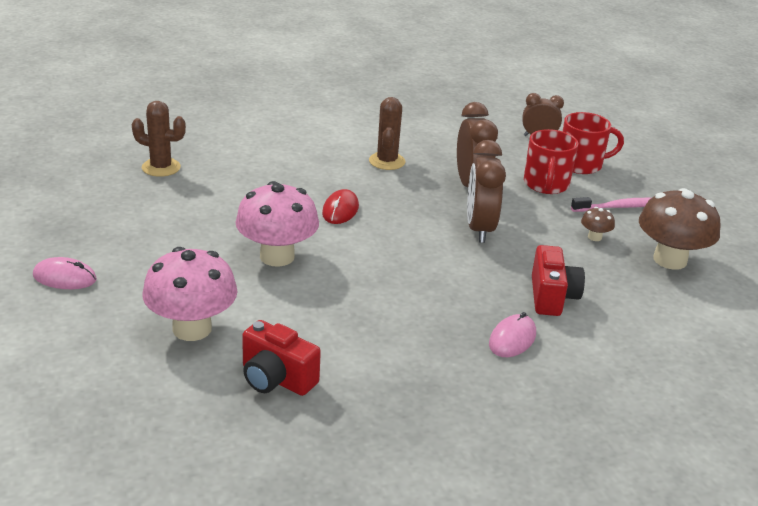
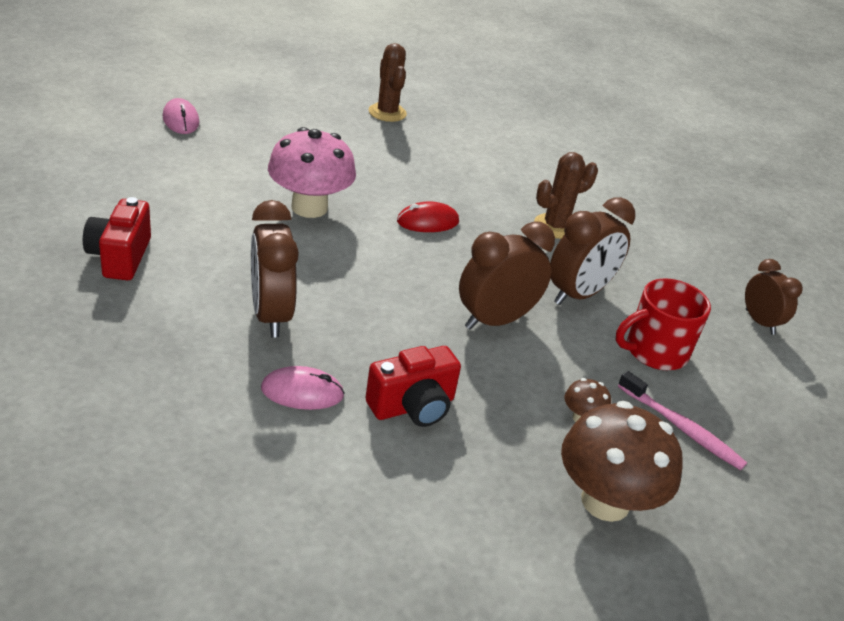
camera: 55 degrees right, 5 degrees up
(192, 329) = (160, 195): pink mushroom -> none
(412, 324) = (271, 315): none -> brown clock
(581, 164) = (743, 372): red mug -> none

